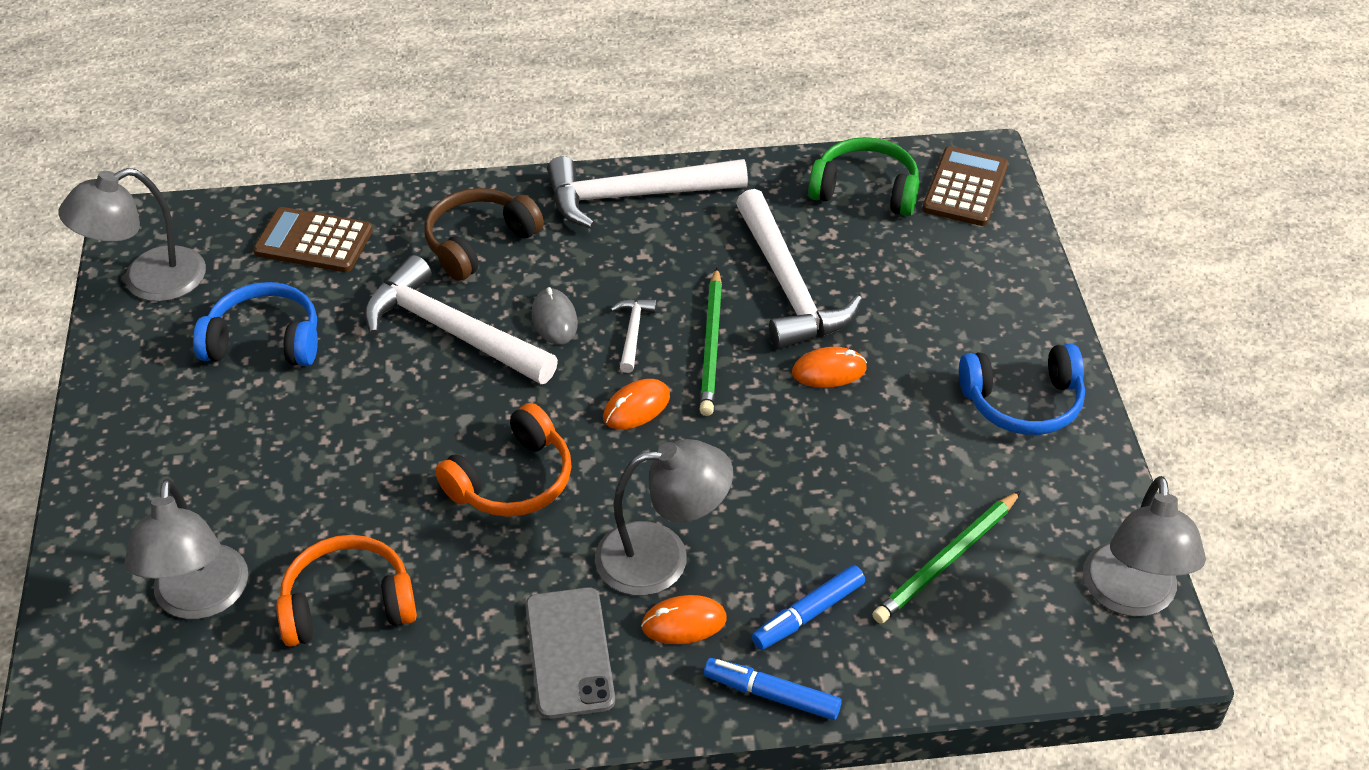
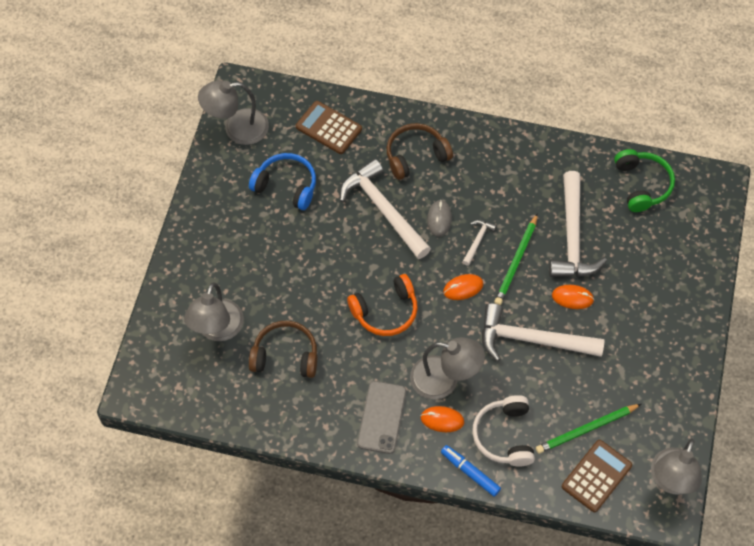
camera: 20 degrees right, 15 degrees up
(348, 604) = (285, 356): orange headphones -> brown headphones
(634, 196) = (510, 149): white hammer -> white hammer (532, 340)
(808, 614) = (504, 436): blue marker -> white headphones
(865, 190) = (642, 185): green headphones -> green headphones turned 45 degrees clockwise
(965, 188) = (700, 200): brown calculator -> brown calculator (596, 476)
(1023, 402) = (668, 350): blue headphones -> none

